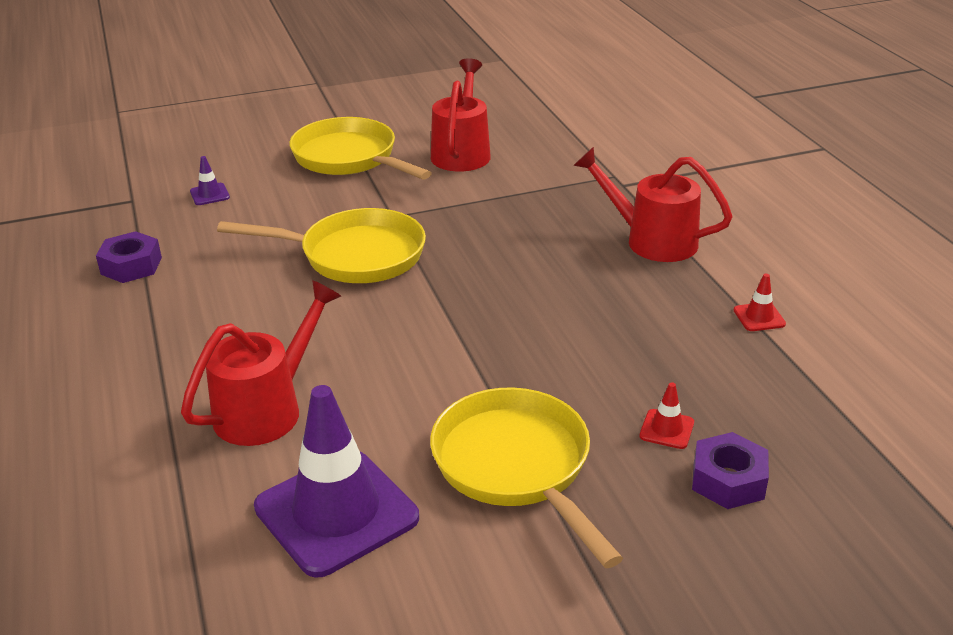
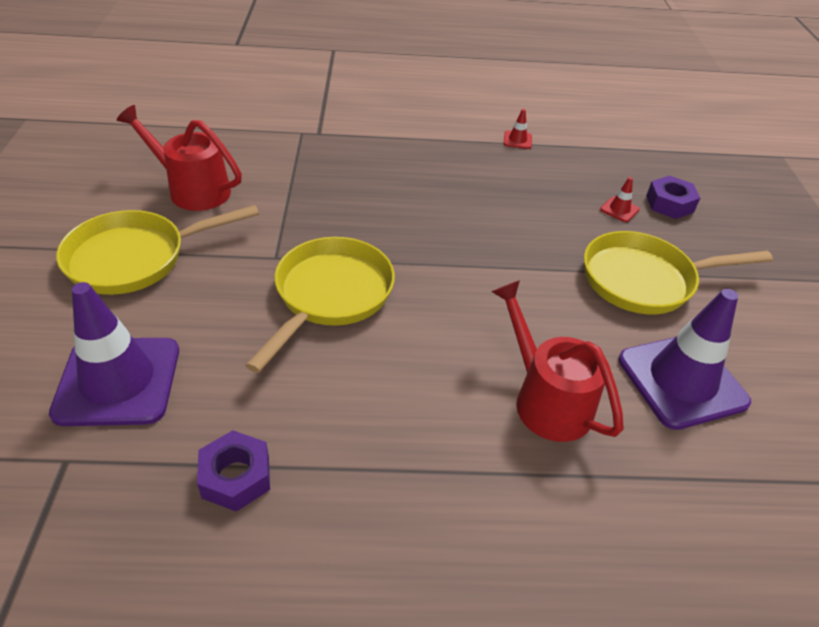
camera: 75 degrees left, 10 degrees up
(209, 194) = (118, 381): purple traffic cone -> purple traffic cone, size x2.49
(651, 240) = (405, 147): red watering can -> none

